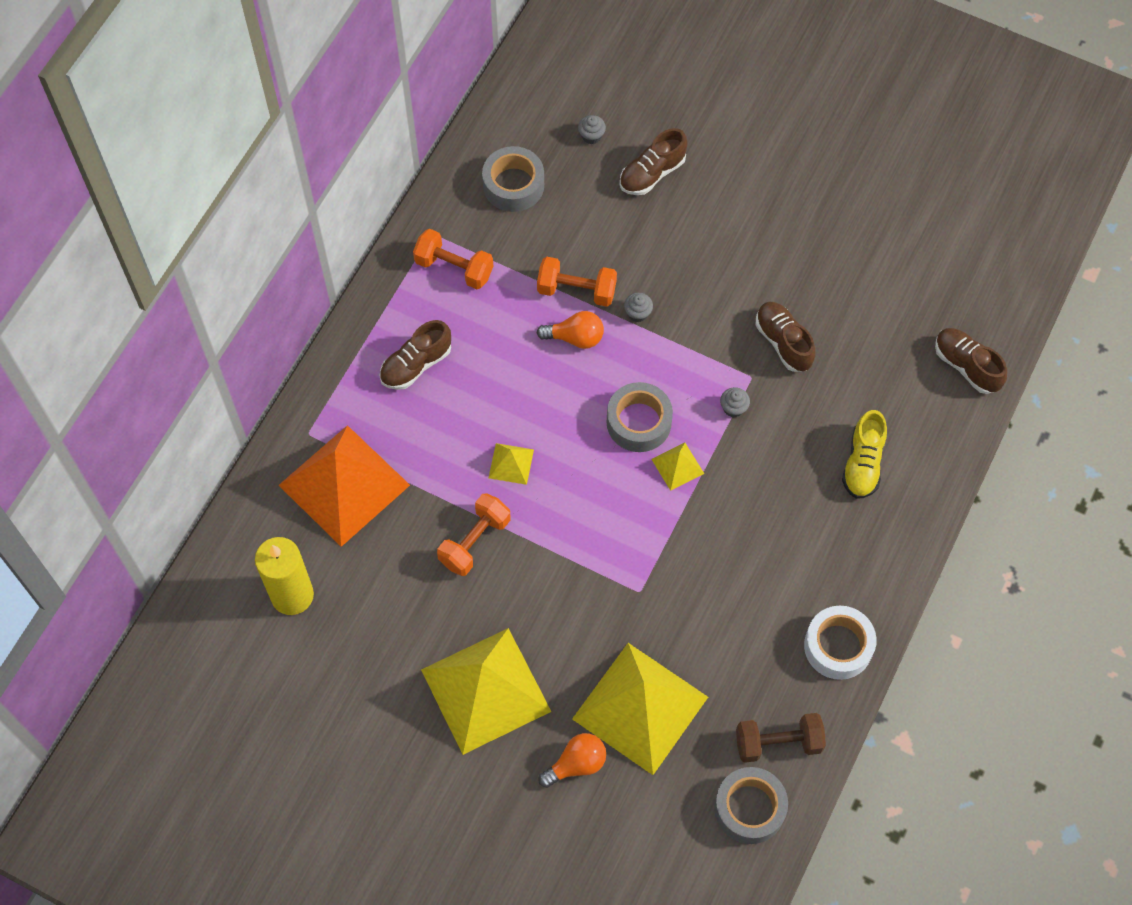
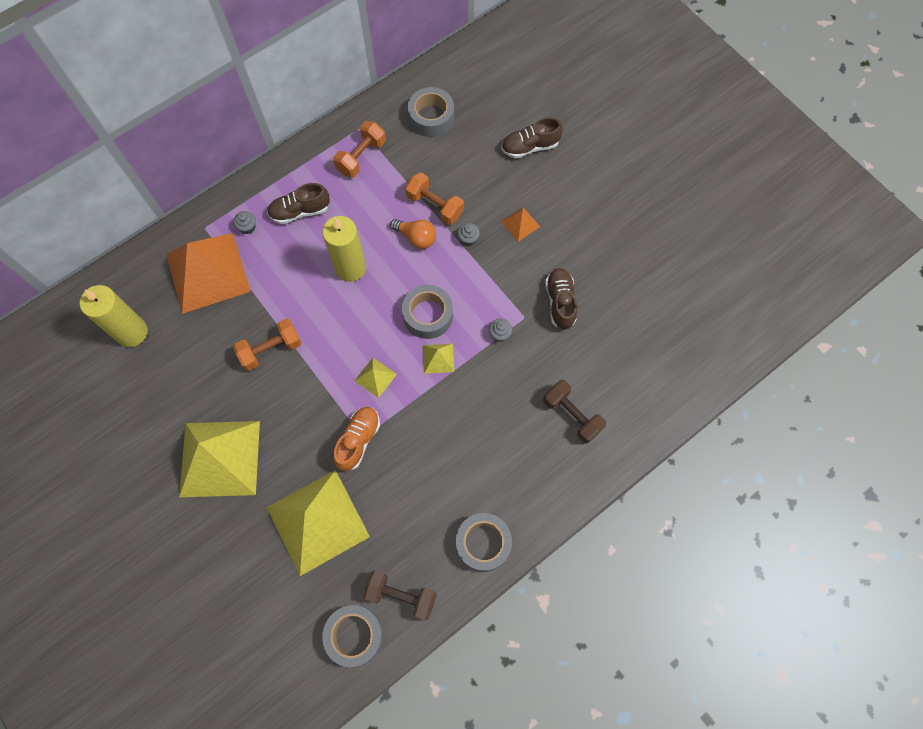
camera: 25 degrees right, 5 degrees up
(454, 268) = (361, 157): orange dumbbell -> orange dumbbell turned 75 degrees clockwise
(511, 463) = (325, 306): yellow pyramid -> yellow pyramid (375, 377)
(516, 406) = (350, 268): none -> yellow candle
(576, 764) = (251, 542): orange light bulb -> none
(591, 136) = (502, 105): grey cupcake -> grey cupcake (247, 227)
(636, 598) = (358, 440): none -> orange shoe
(689, 270) = (520, 224): none -> orange pyramid
(838, 646) = (483, 543): white tape -> grey tape
(863, 464) = (572, 415): yellow shoe -> brown dumbbell
(966, 366) = (686, 376): brown shoe -> none

